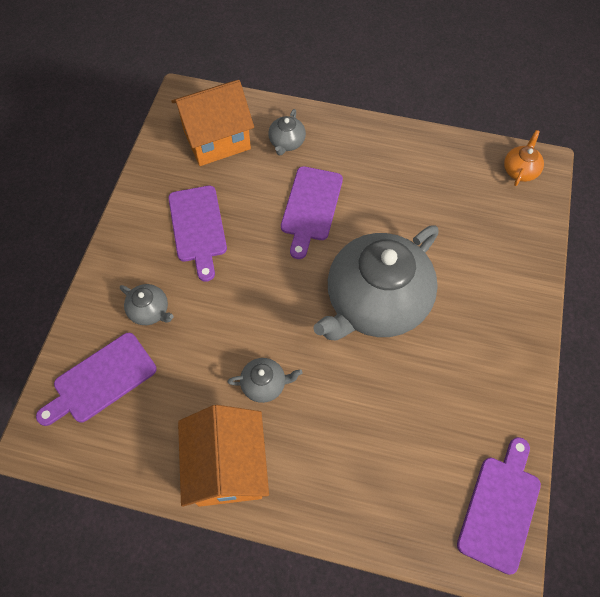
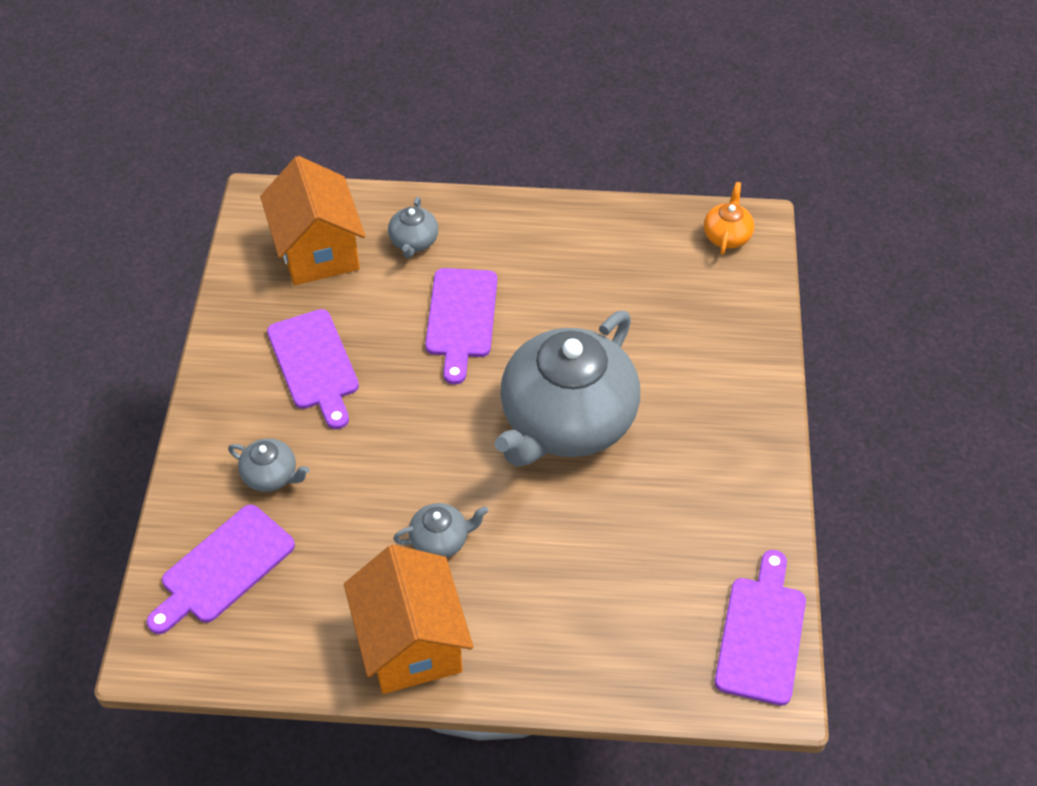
camera: 10 degrees left, 10 degrees down
(217, 140) = (318, 251): orange house -> orange house turned 75 degrees counterclockwise

